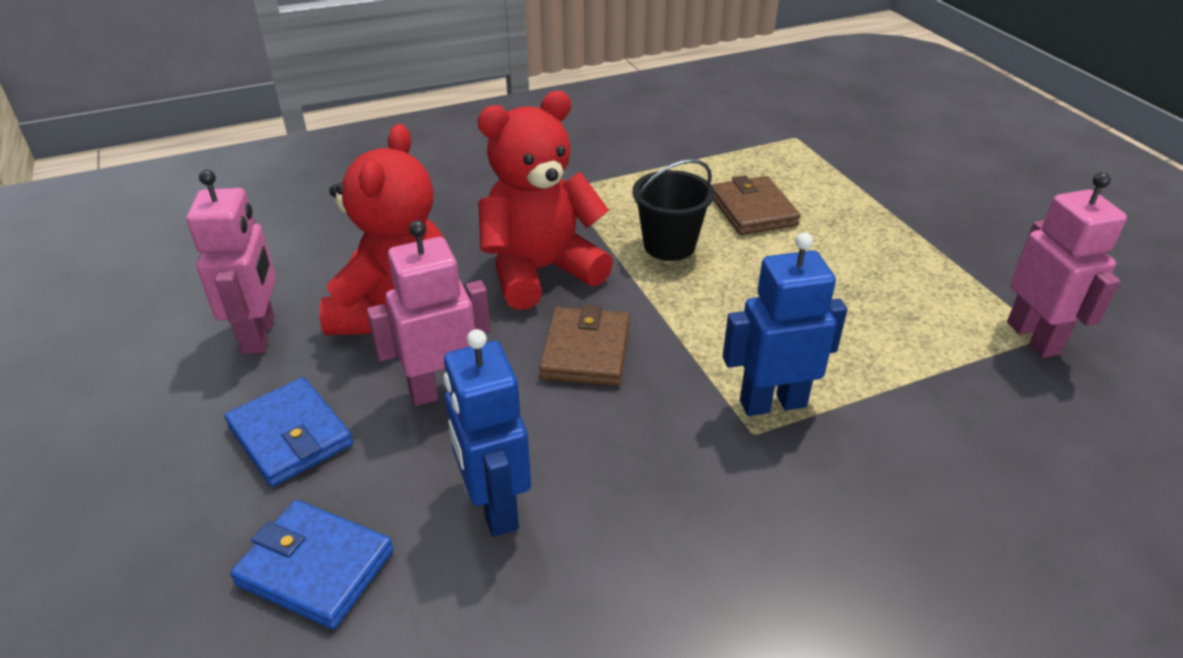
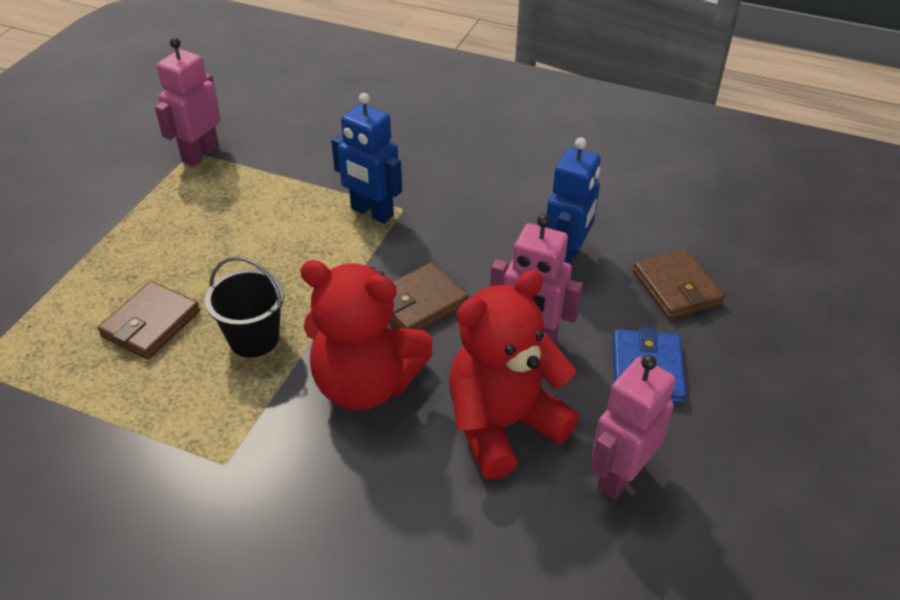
camera: 135 degrees left, 5 degrees up
(315, 567) = (676, 288): blue wallet -> brown wallet

